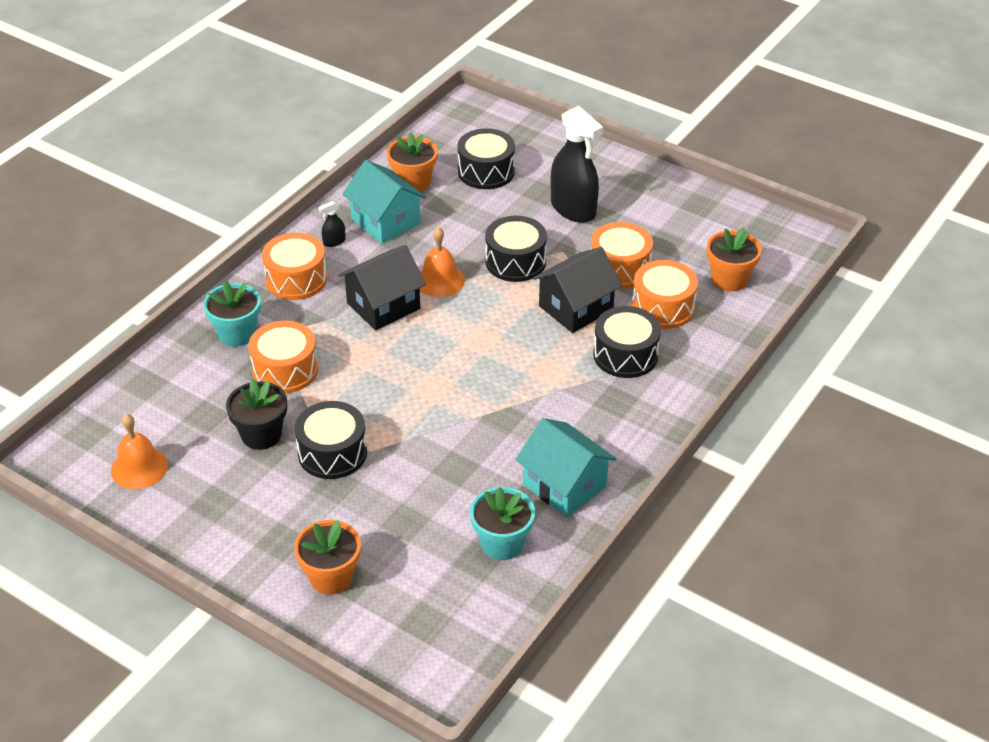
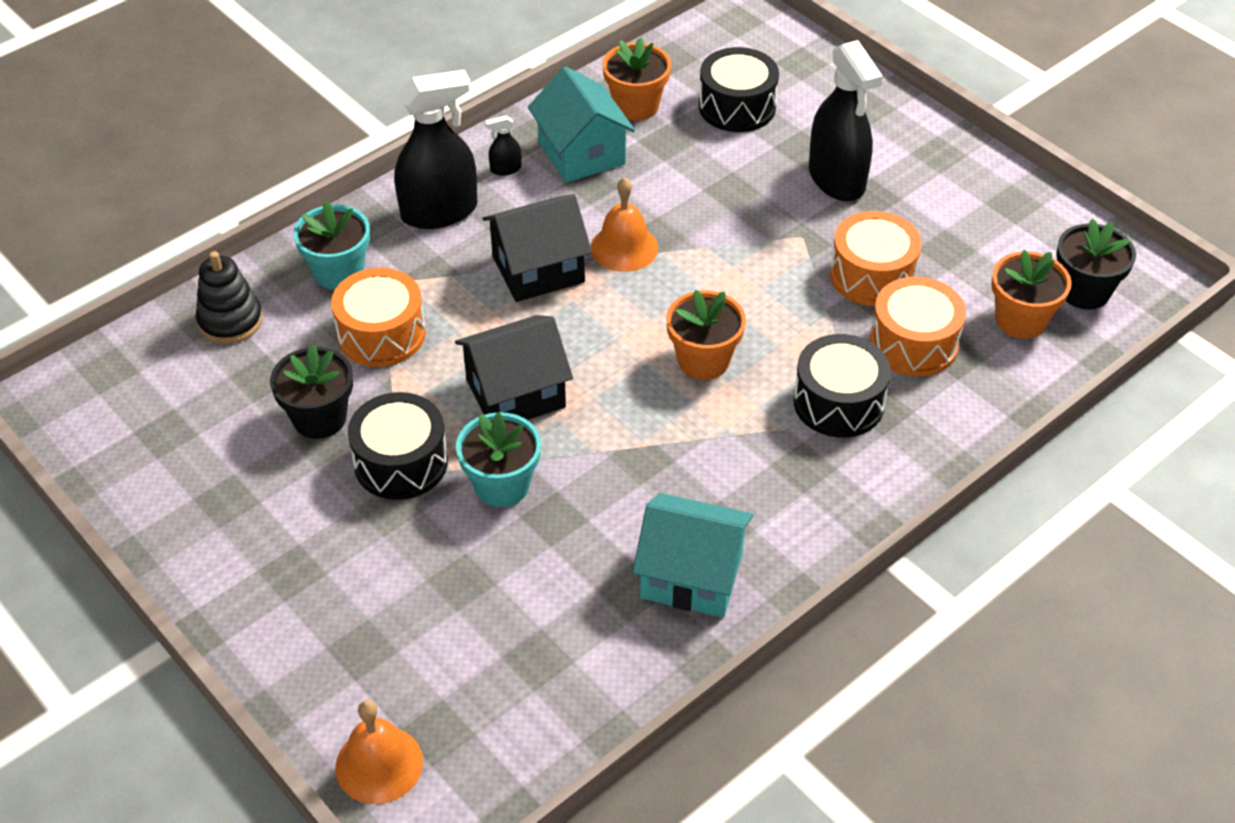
camera: 15 degrees right, 5 degrees up
(139, 467) = (152, 431): orange bell -> orange bell (379, 764)
(168, 382) = (230, 321): none -> black stacking toy
(296, 279) = (439, 211): orange drum -> black spray bottle
(331, 577) = (337, 638): orange flower pot -> orange flower pot (703, 360)
(502, 543) = (578, 641): turquoise flower pot -> turquoise flower pot (501, 485)
(515, 261) = (733, 240): black drum -> none
(564, 485) = (691, 575): turquoise house -> turquoise house turned 45 degrees counterclockwise
(576, 308) = (793, 321): black house -> black house (515, 393)
(765, 253) = (1084, 291): none -> black flower pot

